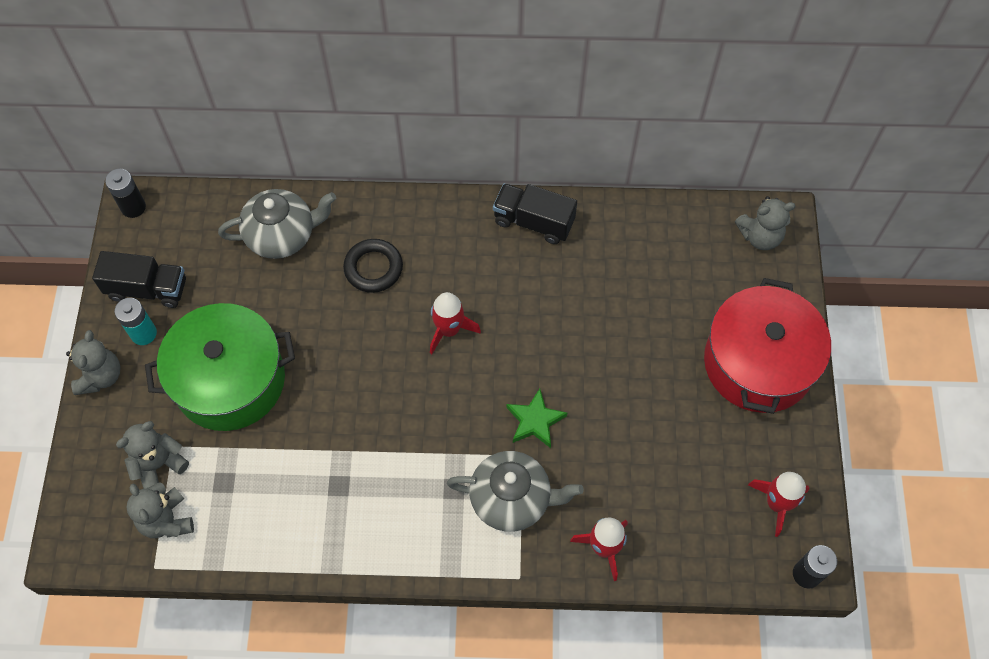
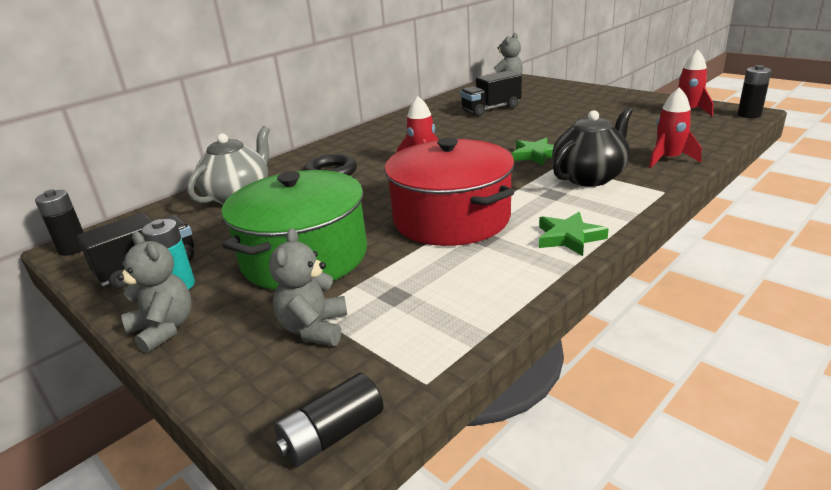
camera: 45 degrees left, 35 degrees down
(87, 552) = (332, 434): none -> black battery
(166, 520) = (382, 349): grey teddy bear -> none
(380, 547) = (569, 237): none -> green star
(512, 499) = (590, 177): grey teapot -> black teapot
(533, 222) = (397, 123): black truck -> black truck (491, 109)
(758, 363) = (584, 97): red pot -> red pot (451, 218)

